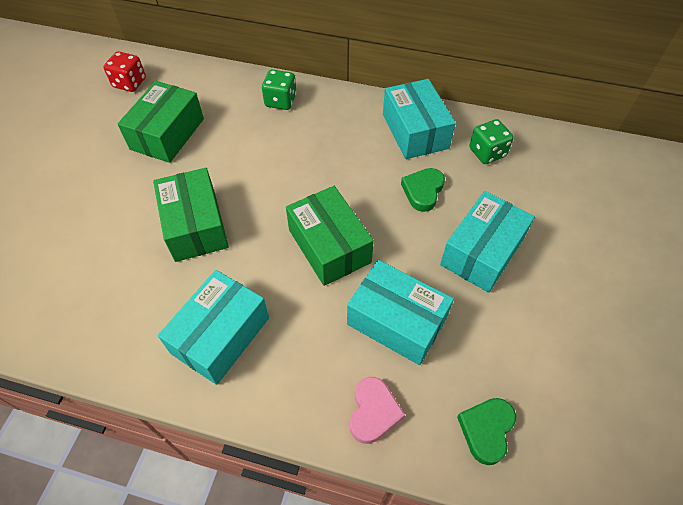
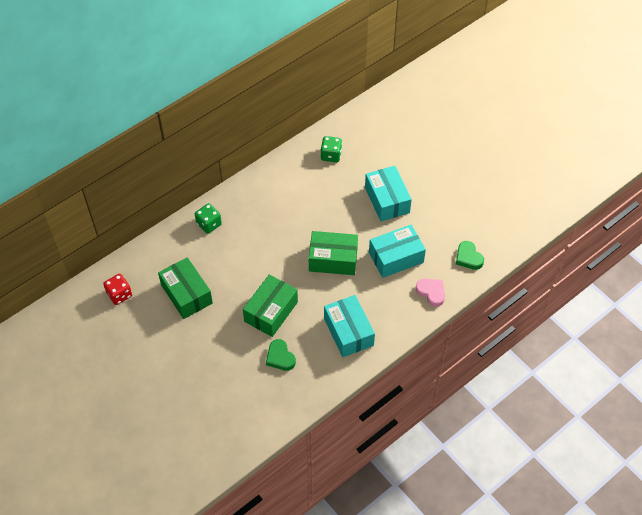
camera: 55 degrees left, 0 degrees up
(195, 225) = (271, 311): green box -> green box turned 75 degrees counterclockwise
(415, 131) = (289, 176): turquoise box -> none
(423, 191) = (332, 199): green heart -> green heart (280, 357)

